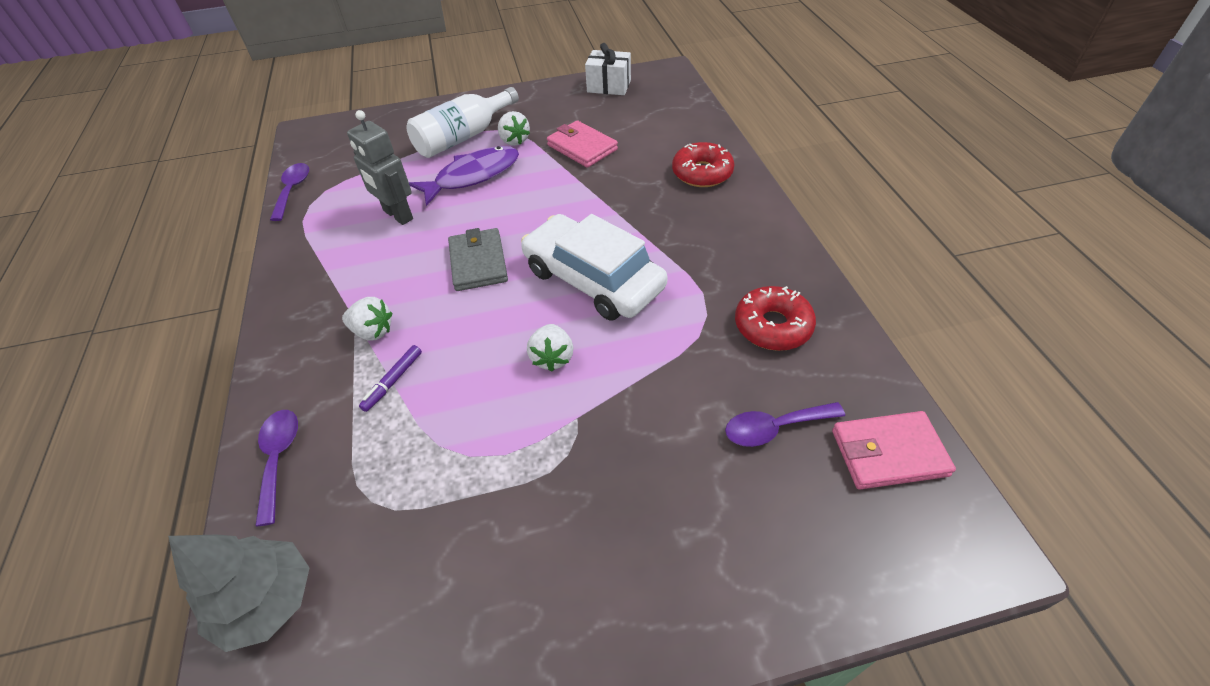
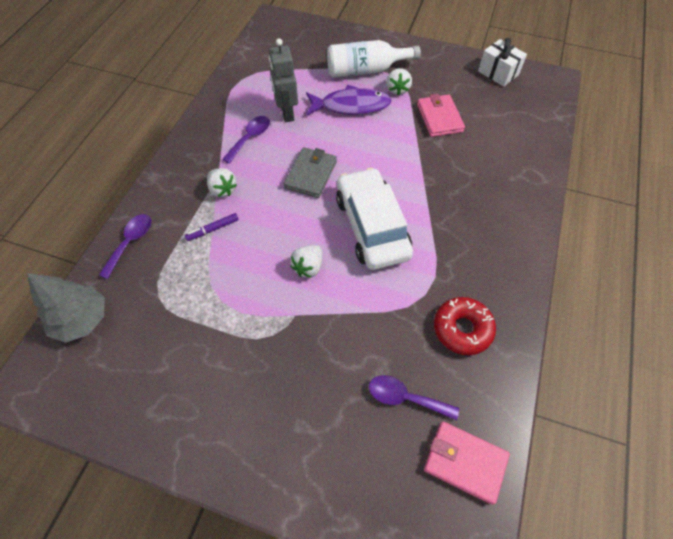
camera: 30 degrees right, 10 degrees up
(293, 190) = (239, 63): purple spoon -> purple spoon (250, 138)
(702, 173) = (509, 183): red donut -> none

